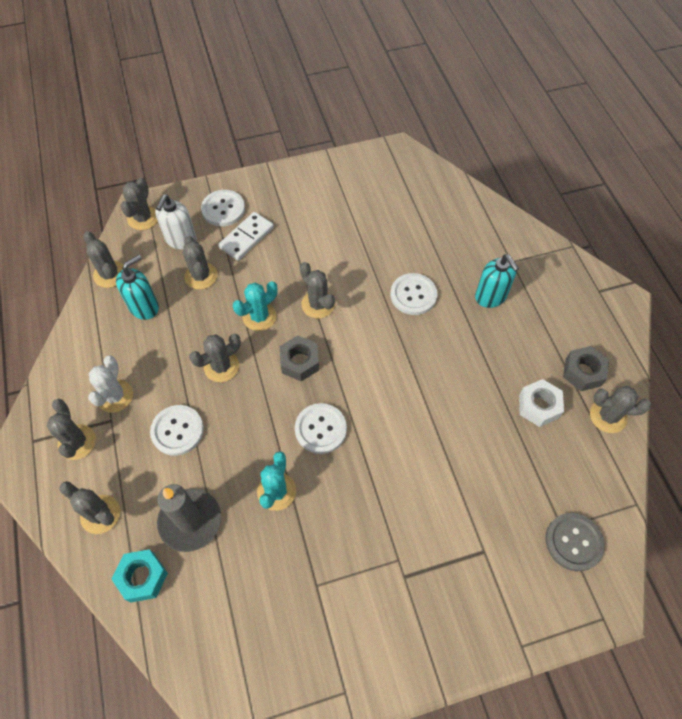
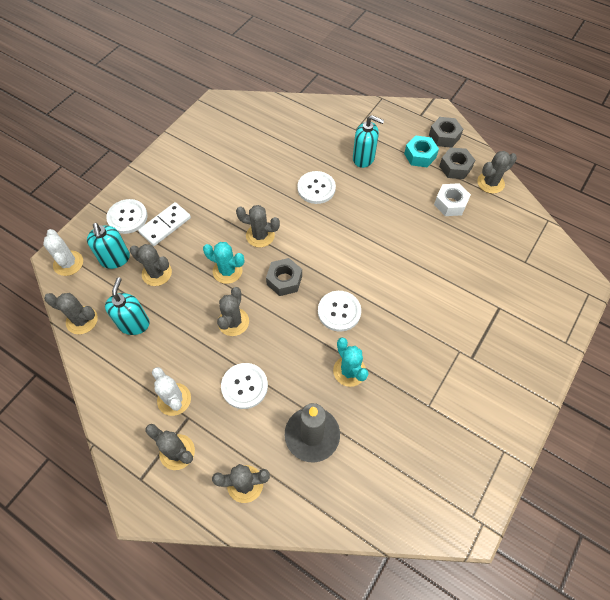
camera: 40 degrees left, 0 degrees up
(142, 577) = (316, 497): turquoise nut -> turquoise nut (420, 155)
(143, 218) = (68, 263): grey cactus -> white cactus
(181, 240) = (115, 259): white soap dispenser -> turquoise soap dispenser
(246, 238) = (165, 225): white domino -> white domino turned 45 degrees clockwise
(259, 316) = (227, 271): turquoise cactus -> turquoise cactus turned 75 degrees counterclockwise
(573, 542) = (538, 265): grey button -> none
(603, 331) = (444, 136): none -> grey nut

